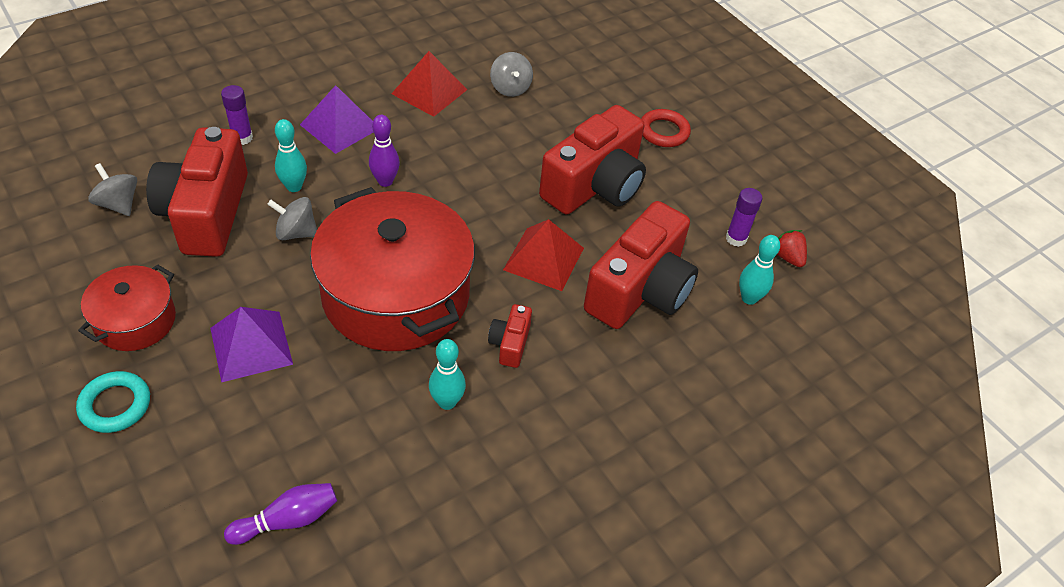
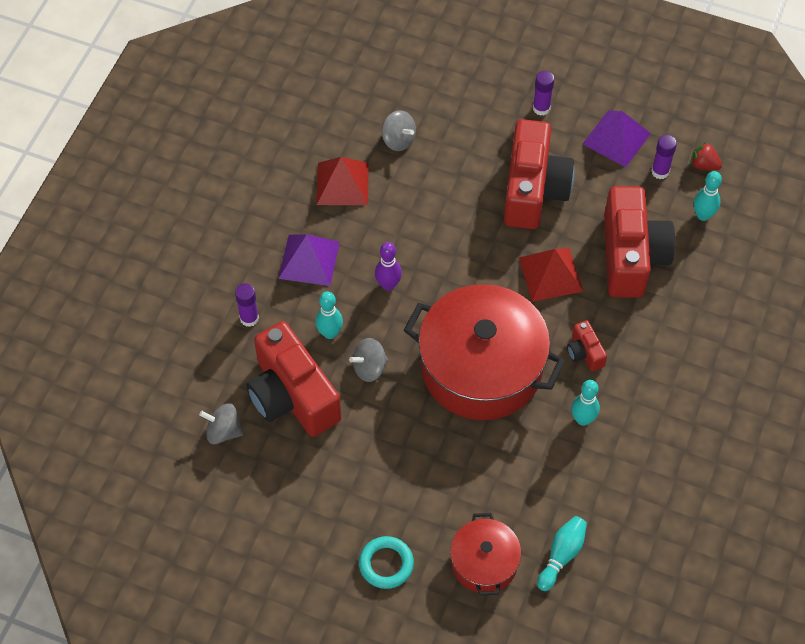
camera: 30 degrees left, 10 degrees up
(135, 320) = (334, 504): red pot -> red pot (484, 563)
(251, 346) = (427, 468): purple pyramid -> purple pyramid (616, 138)
(287, 520) = (561, 555): purple bowling pin -> turquoise bowling pin
(663, 132) = (541, 108): red ring -> purple glue stick

